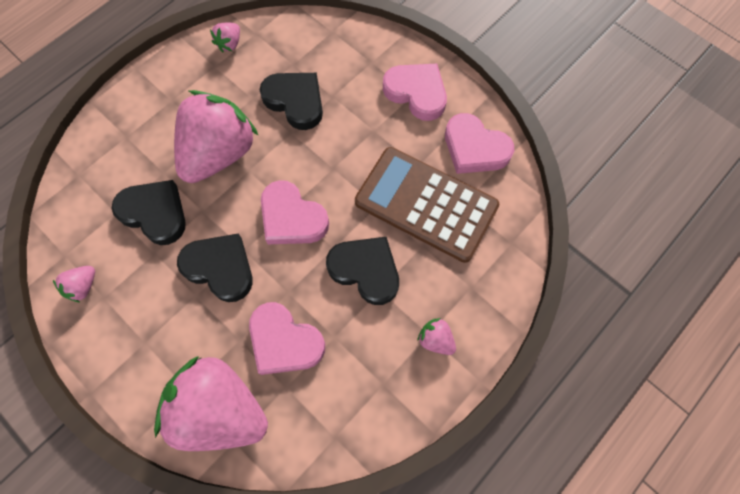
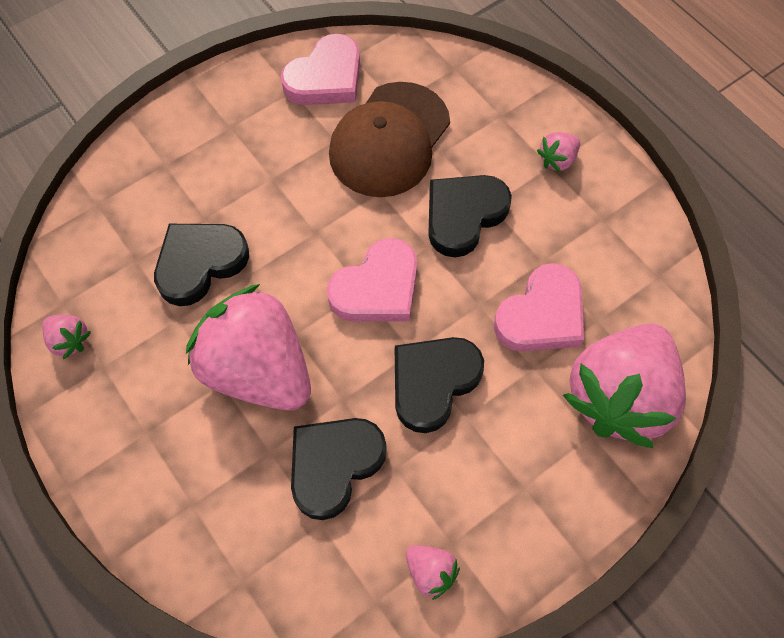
camera: 80 degrees left, 5 degrees down
(416, 93) = (229, 122): pink heart -> none
(426, 204) = (389, 140): brown calculator -> brown cap

